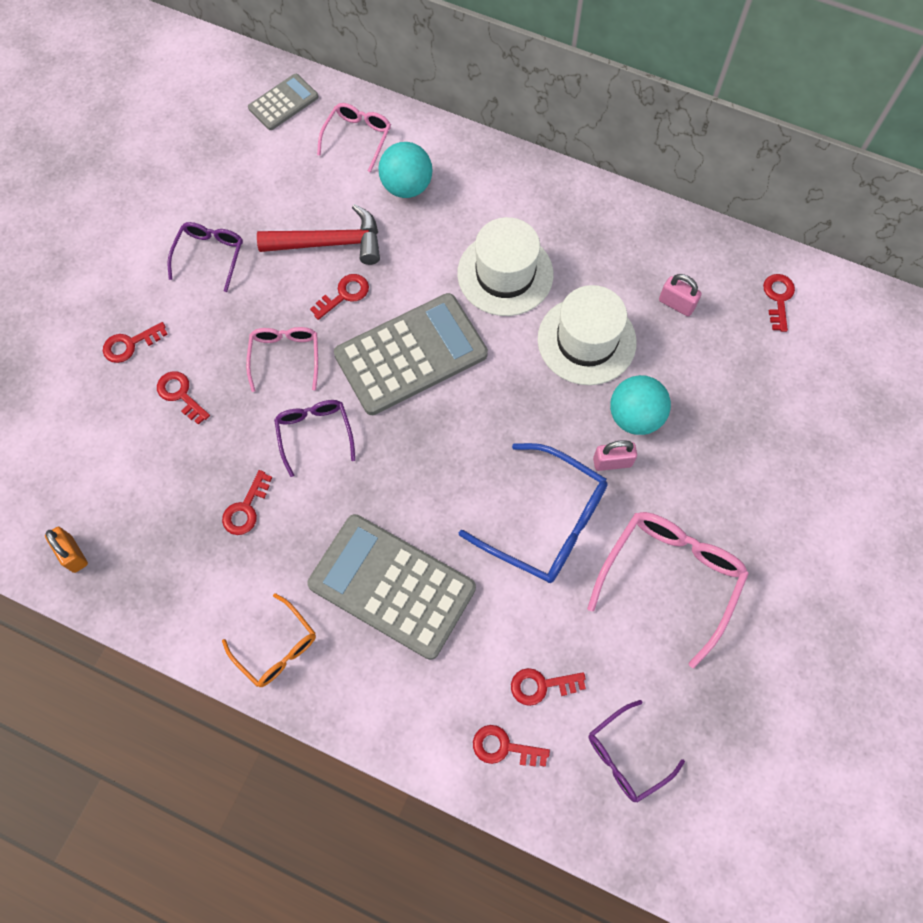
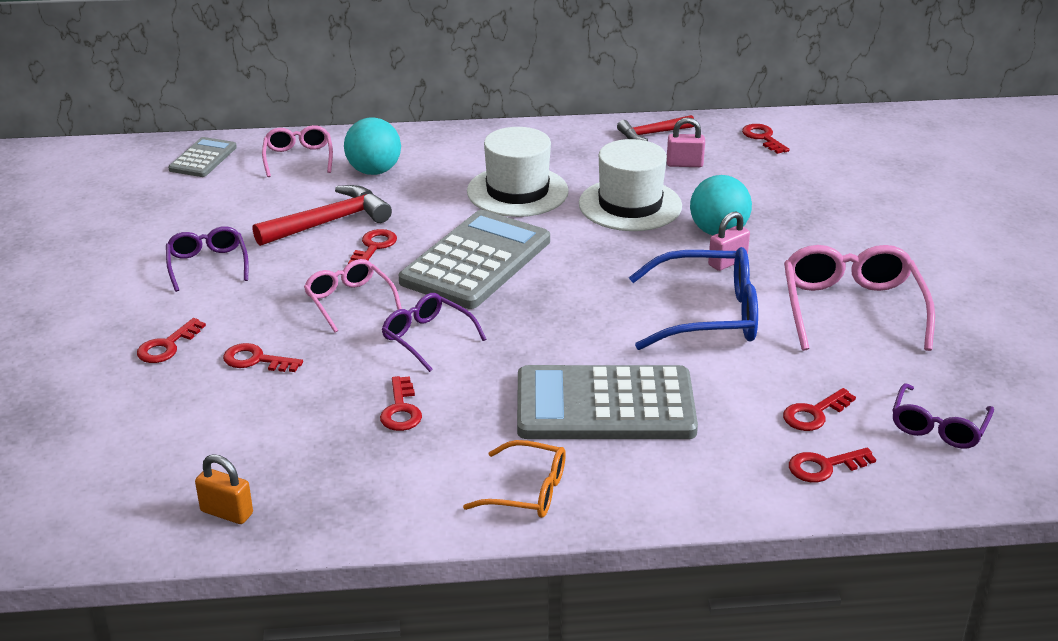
camera: 30 degrees left, 35 degrees down
(680, 243) = (652, 134): none -> red hammer

